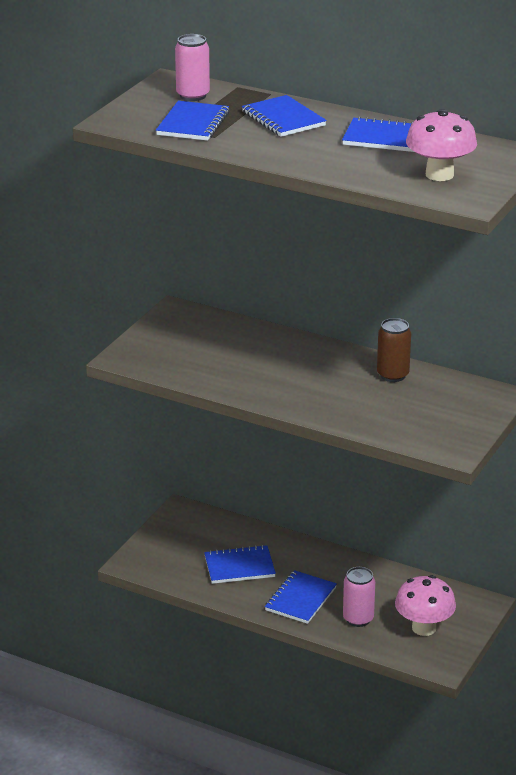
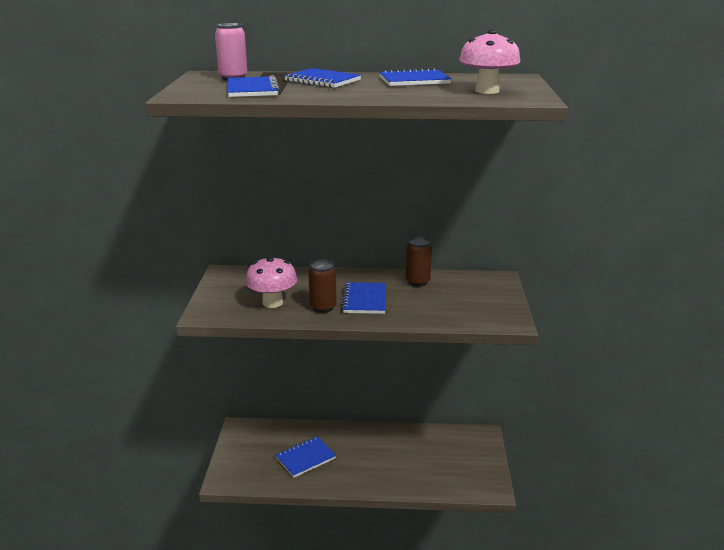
camera: 25 degrees left, 5 degrees down
(255, 381) = (323, 307): none -> brown can
(300, 599) = (364, 470): blue notebook -> blue notebook (364, 300)
(358, 619) = (413, 472): pink can -> none
(424, 628) = (461, 465): pink mushroom -> pink mushroom (272, 302)

